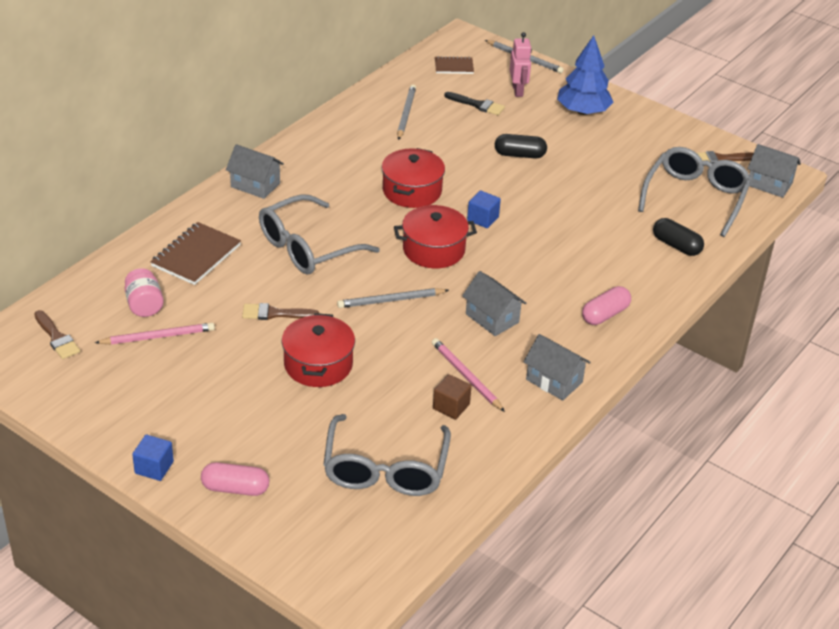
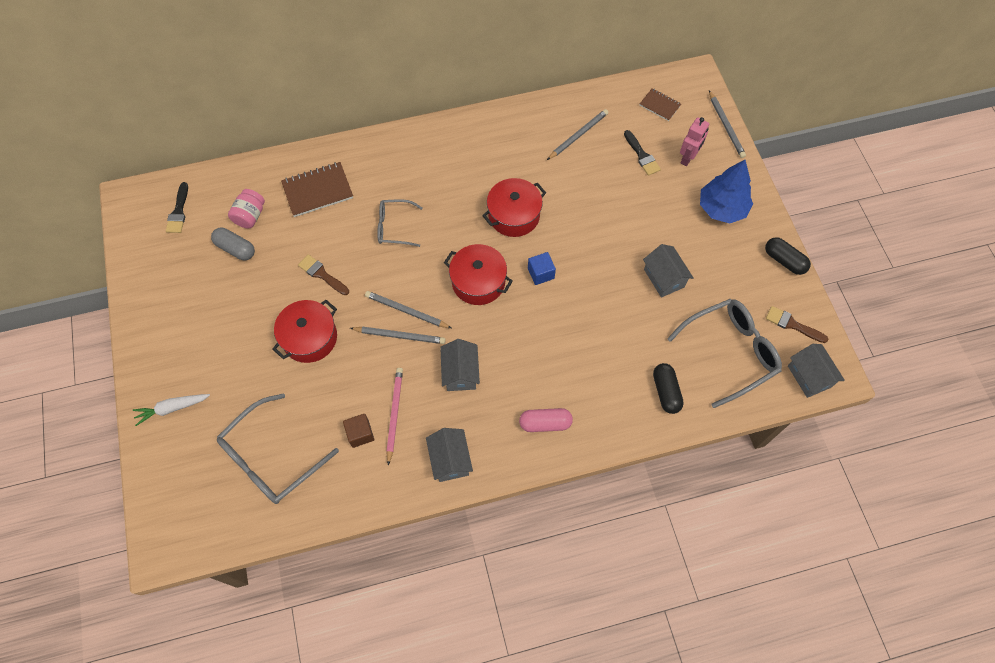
camera: 40 degrees right, 25 degrees up
(57, 338) = (178, 211): brown brush -> black brush
(154, 467) = (142, 358): blue cube -> none
(158, 336) = (236, 248): pink pencil -> grey capsule
(235, 488) = (172, 408): pink capsule -> white carrot
(255, 185) = (411, 147): grey house -> grey house (664, 278)
(307, 248) = (394, 227): grey glasses -> grey glasses, size x0.59
(405, 320) = (400, 336): none -> grey pencil
(519, 155) = (627, 225): black capsule -> black capsule (784, 260)

